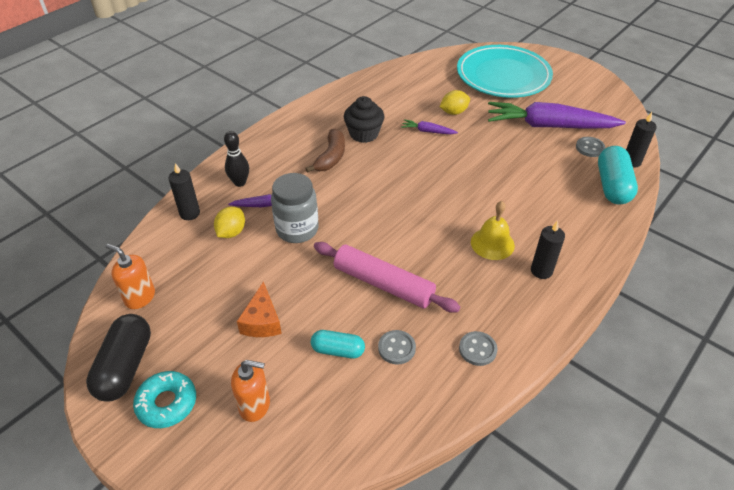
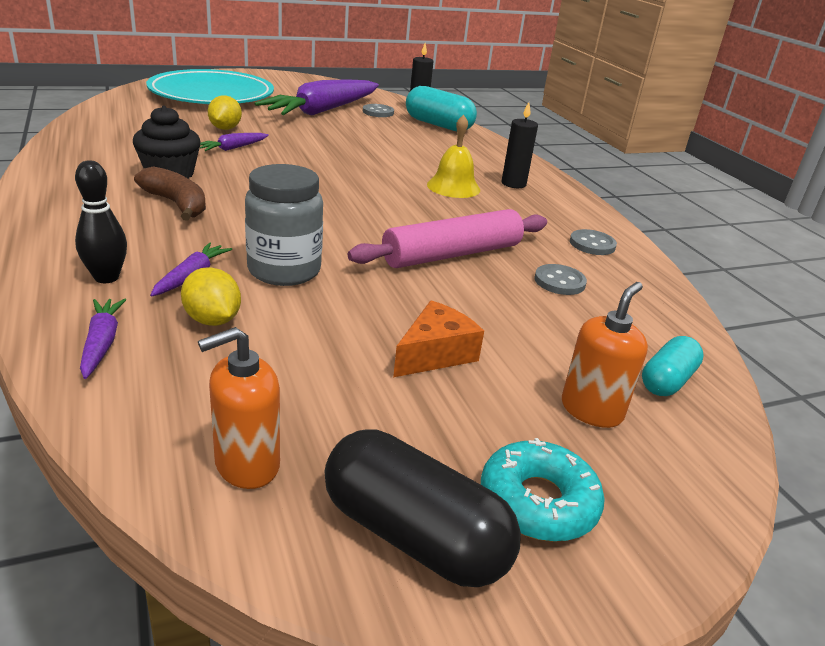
camera: 65 degrees left, 15 degrees down
(190, 213) = (102, 343): black candle -> purple carrot
(262, 321) = (435, 354): orange cheese -> orange cheese turned 75 degrees counterclockwise
(338, 350) = (536, 317): turquoise capsule -> turquoise capsule (667, 380)

